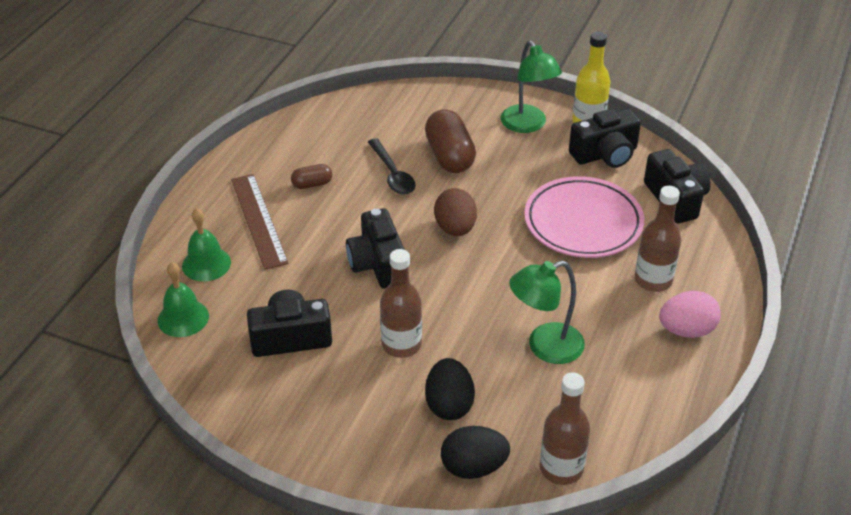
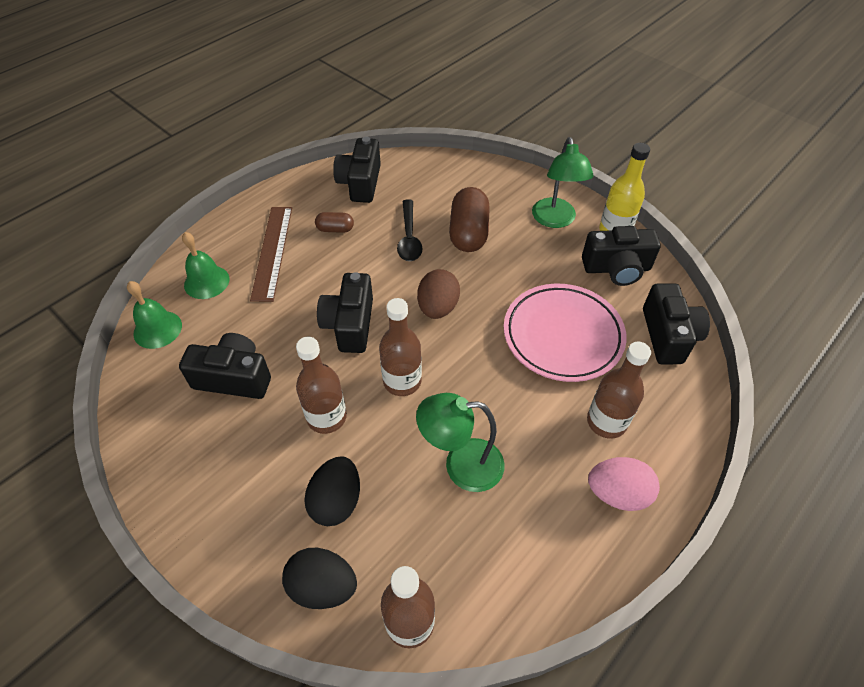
camera: 20 degrees right, 10 degrees up
(312, 135) = (360, 183): none -> black camera
(455, 297) = (402, 381): none -> brown bottle

